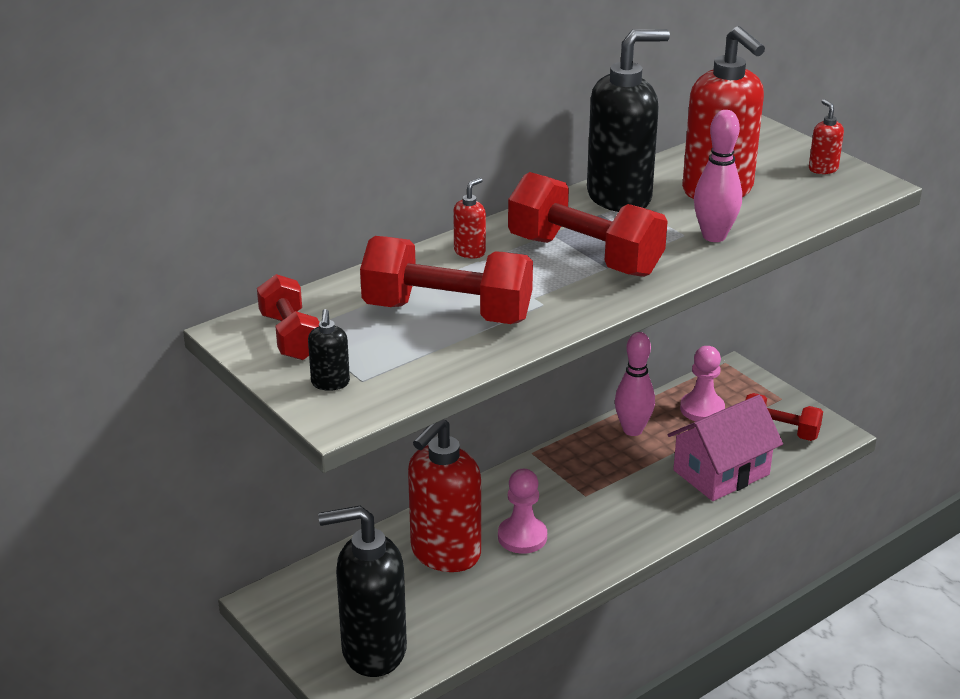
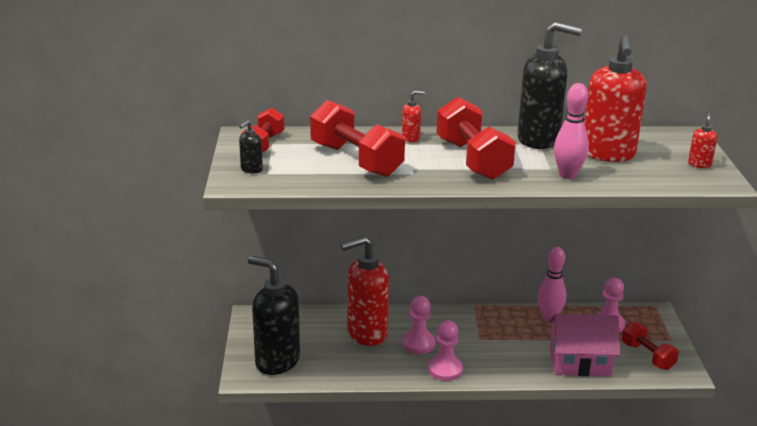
camera: 35 degrees right, 5 degrees down
(589, 556) = (445, 370): none -> pink pawn

